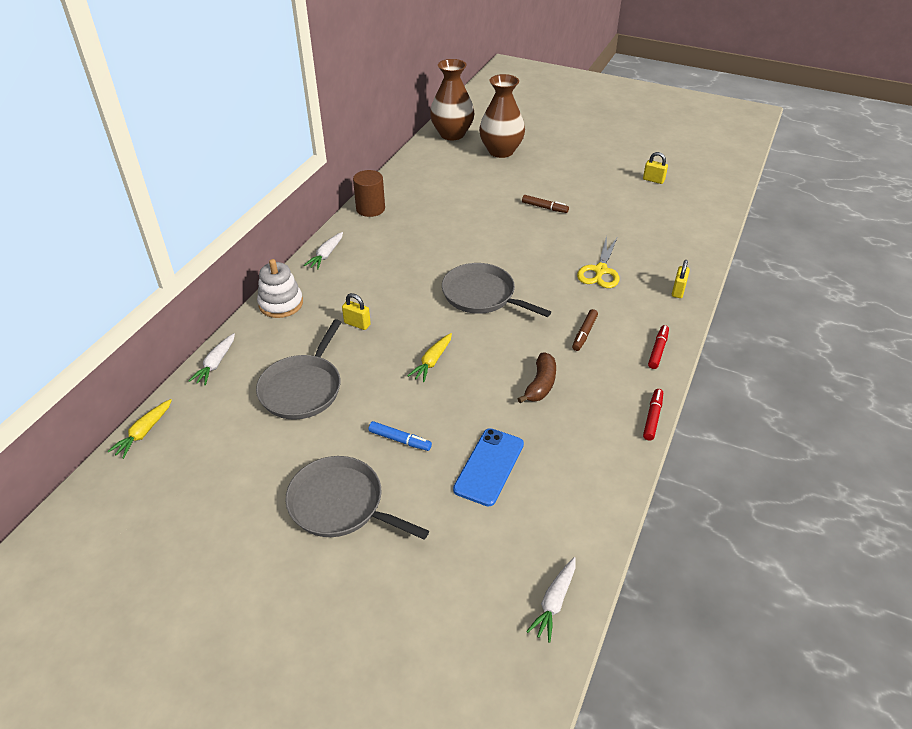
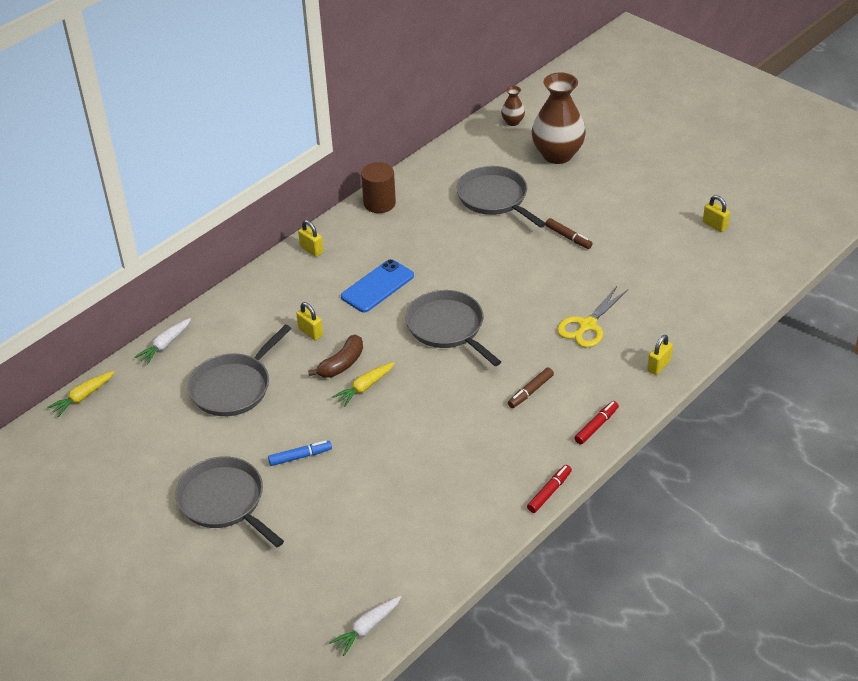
camera: 20 degrees right, 0 degrees up
(281, 304) = (246, 295): white stacking toy -> none
(326, 255) = (311, 250): white carrot -> yellow padlock
(400, 440) = (300, 456): blue marker -> blue marker turned 60 degrees counterclockwise
(452, 134) = (512, 122): brown vase -> brown vase, size x0.46
(467, 189) = (494, 198): none -> grey pan
(489, 466) = (369, 500): blue phone -> blue phone (377, 286)
(540, 385) = (457, 434): brown banana -> brown banana (341, 364)

